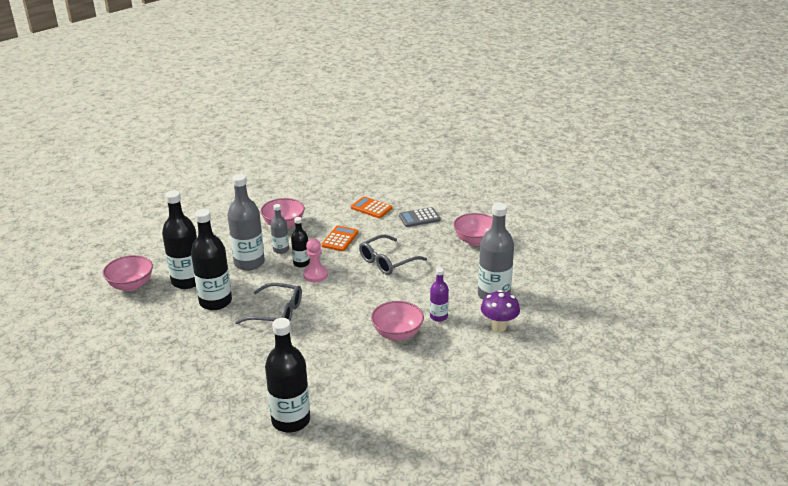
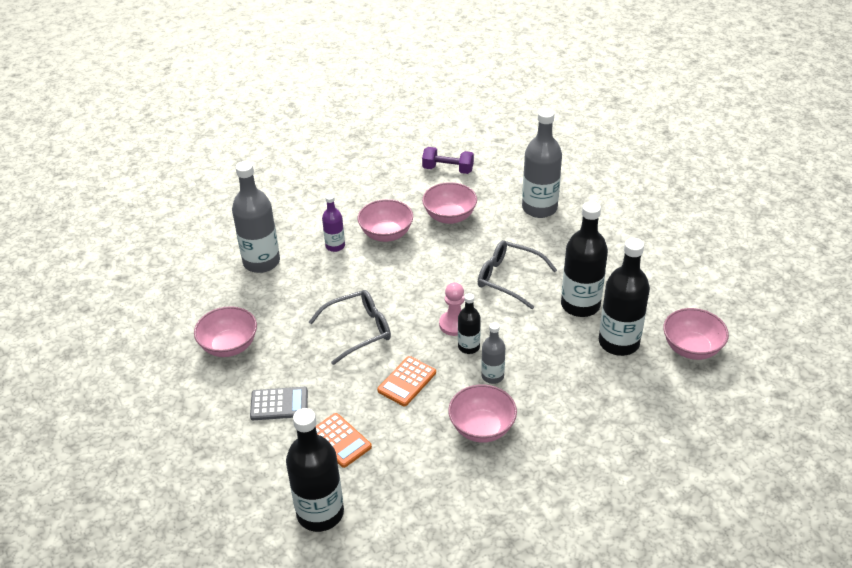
camera: 165 degrees left, 10 degrees up
(249, 263) = (537, 359): grey bottle -> grey bottle (539, 208)
(291, 420) = (508, 172): black bottle -> black bottle (320, 513)
(343, 359) = (449, 216): none -> pink bowl
(360, 413) = (448, 169): none -> purple dumbbell
(499, 327) = (281, 226): purple mushroom -> none

